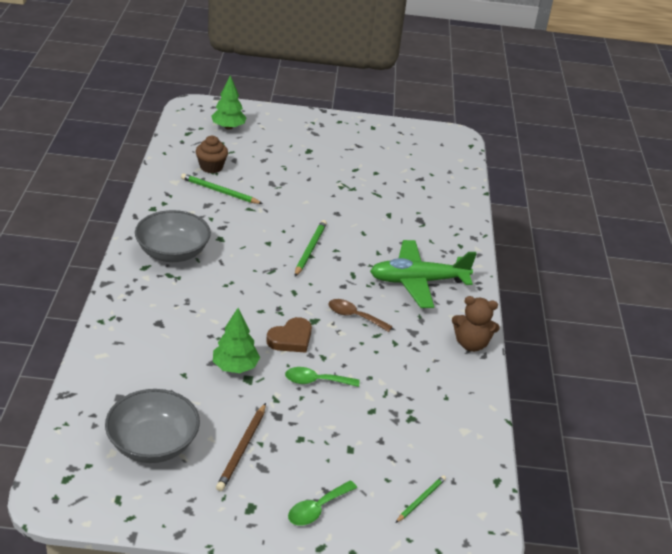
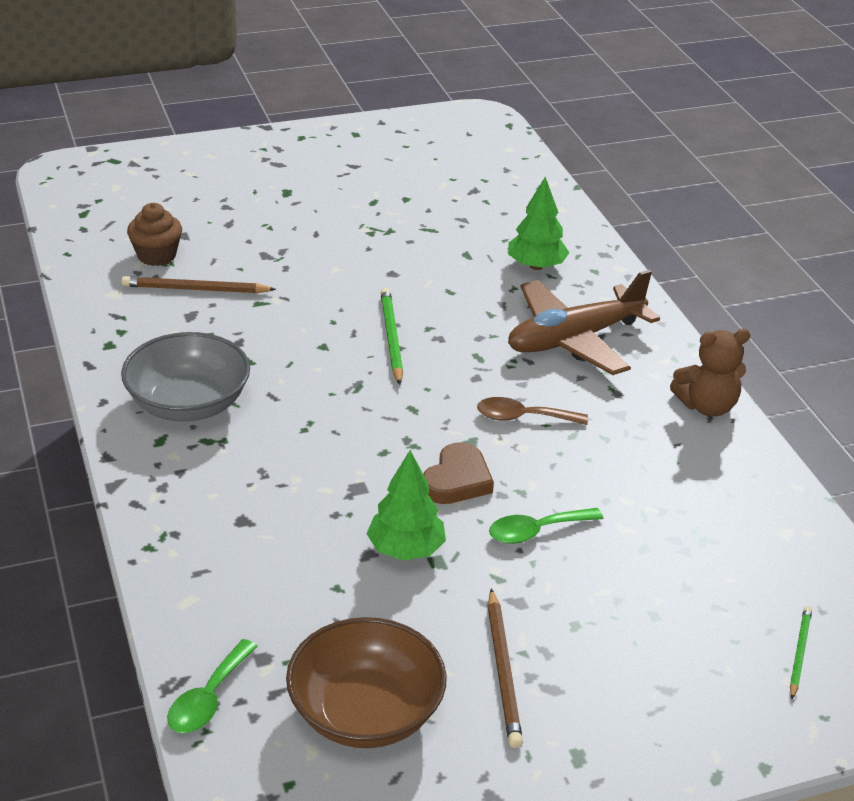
camera: 20 degrees left, 0 degrees up
(153, 444) = (365, 712): grey bowl -> brown bowl
(219, 191) = (195, 289): green pencil -> brown pencil
(228, 127) = (141, 188): green tree -> green tree (536, 266)
(317, 509) = (671, 721): green spoon -> green spoon (208, 698)
(418, 281) = (574, 339): green plane -> brown plane

